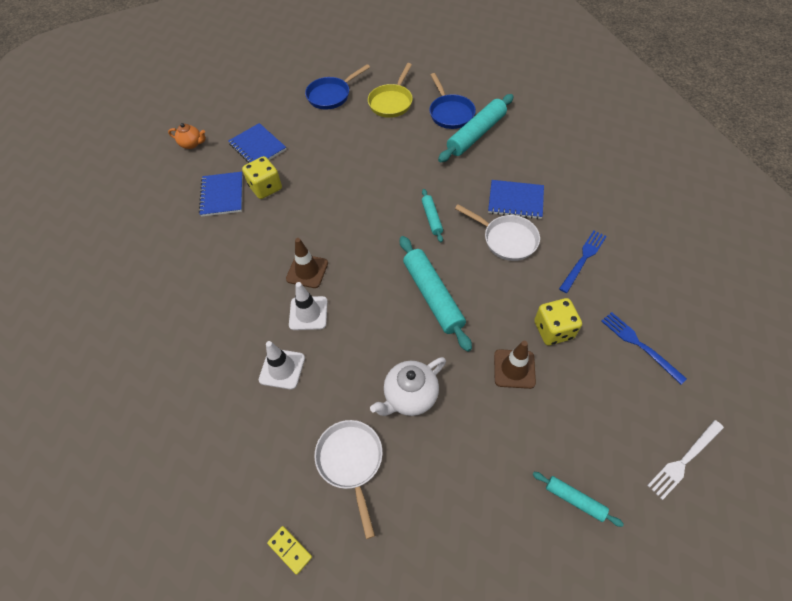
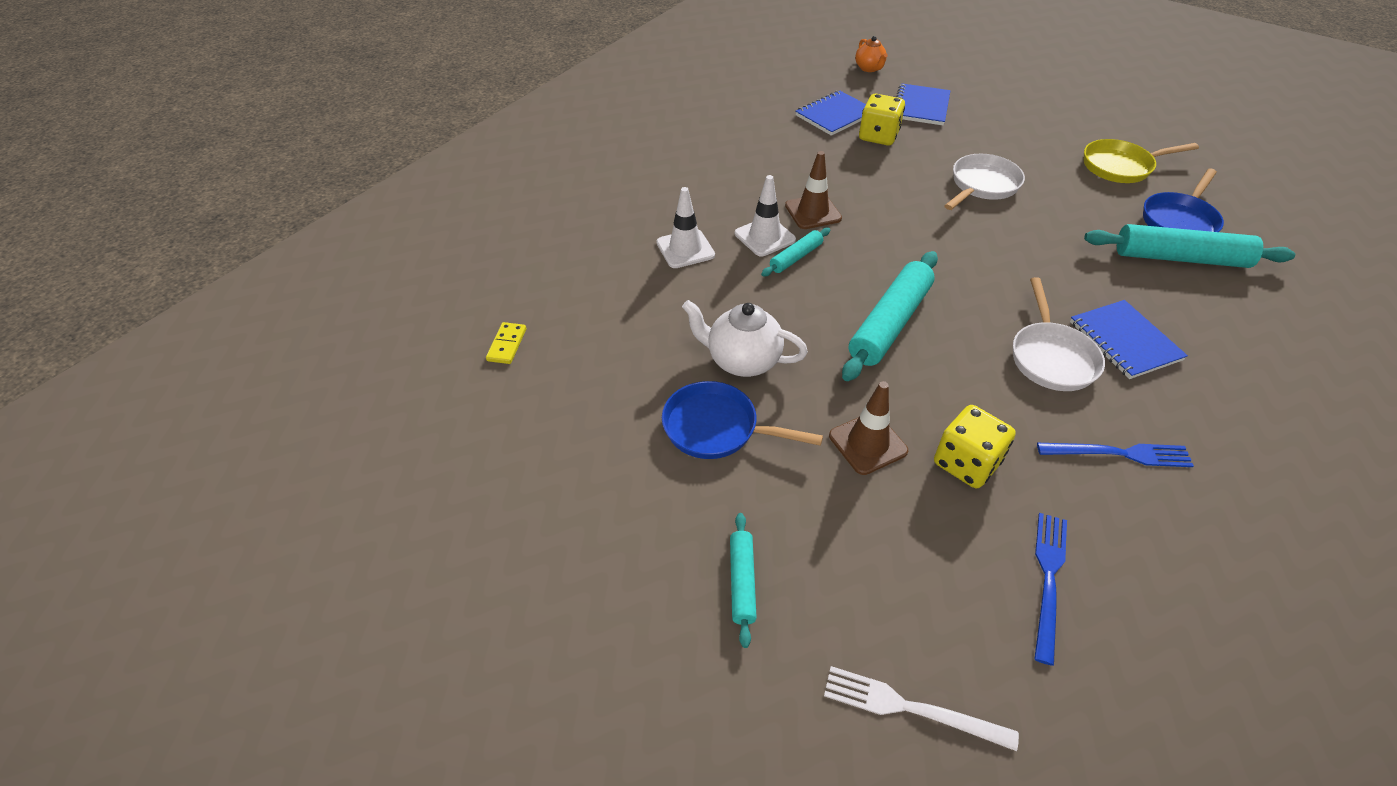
camera: 55 degrees right, 10 degrees down
(331, 95) = (1060, 119): blue pan -> blue pan (716, 428)
(351, 462) = (628, 347): white pan -> white pan (982, 185)
(431, 218) = (996, 275): turquoise rolling pin -> turquoise rolling pin (796, 257)

